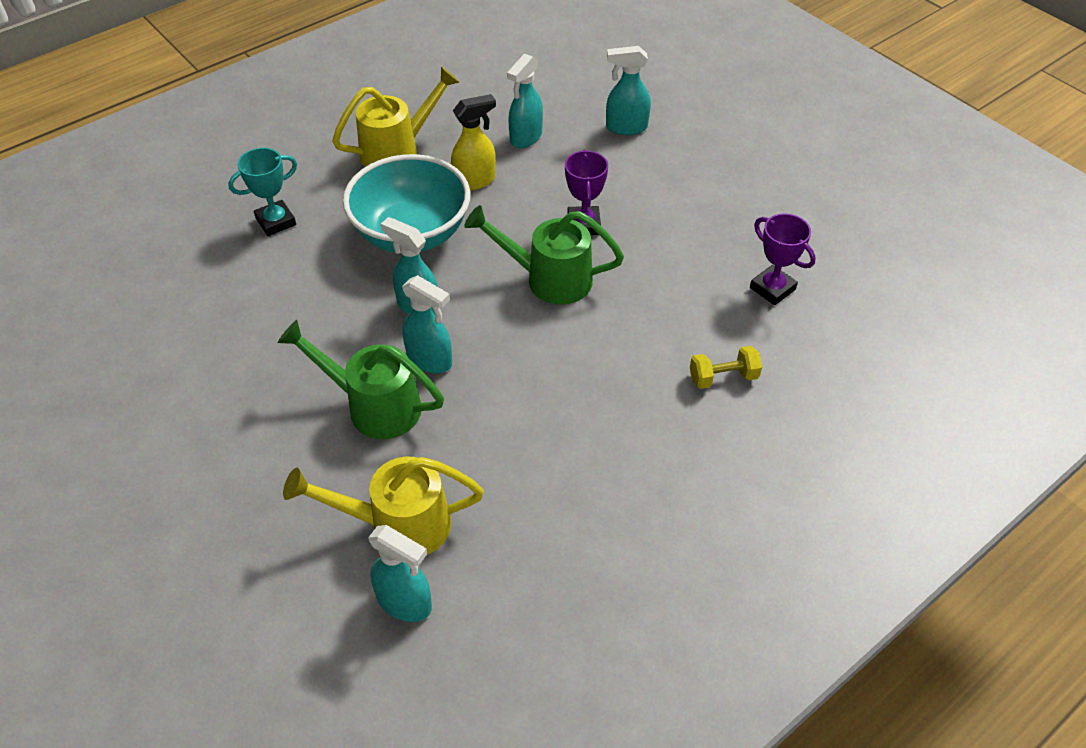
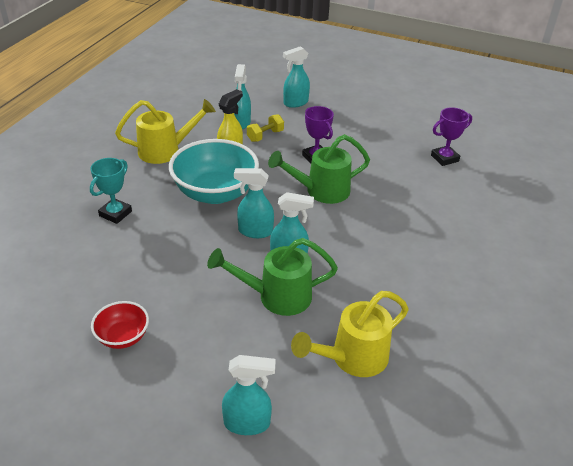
camera: 30 degrees left, 10 degrees down
(172, 385) = (123, 337): none -> red bowl
(397, 150) = (165, 151): yellow watering can -> yellow watering can turned 45 degrees clockwise
(405, 602) = (397, 401): turquoise spray bottle -> turquoise spray bottle (247, 423)
(723, 377) = (460, 209): yellow dumbbell -> yellow dumbbell (265, 136)
(772, 288) = (444, 158): purple trophy -> purple trophy turned 45 degrees counterclockwise

